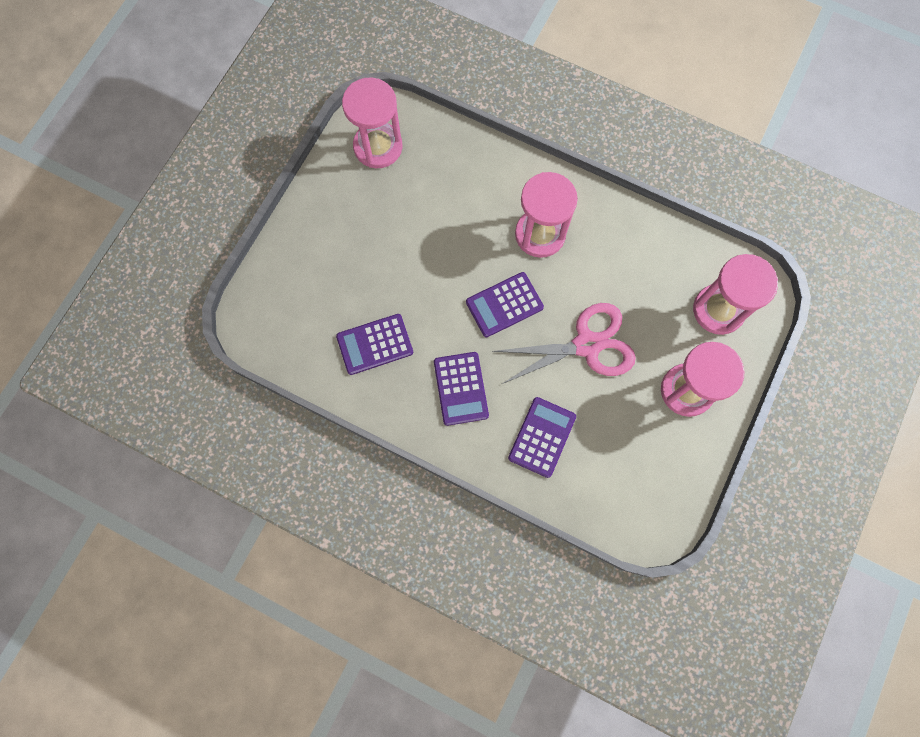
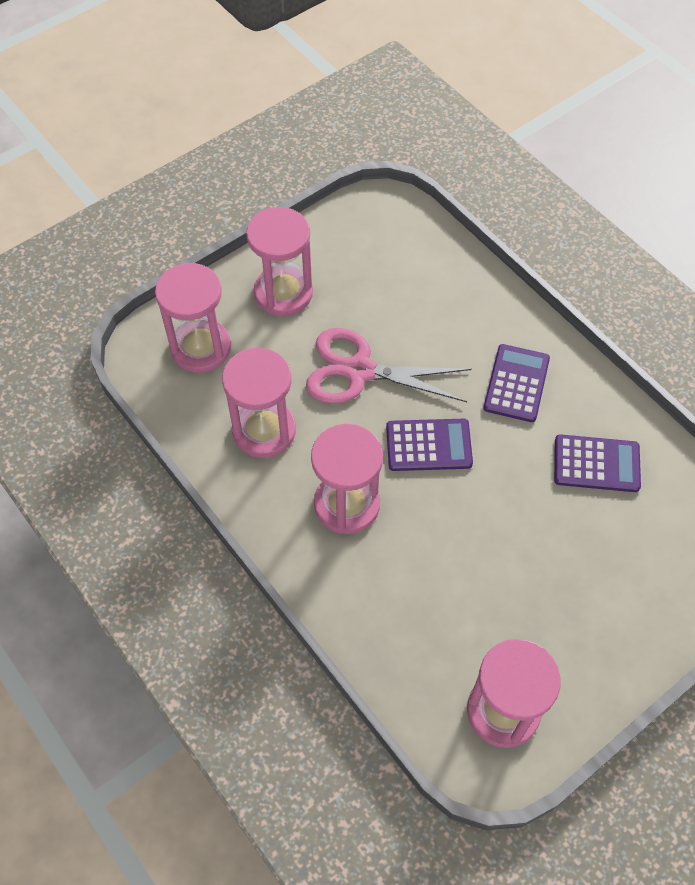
camera: 155 degrees left, 15 degrees down
(542, 437) = (452, 310): purple calculator -> none
(629, 263) = (264, 431): none -> pink hourglass

